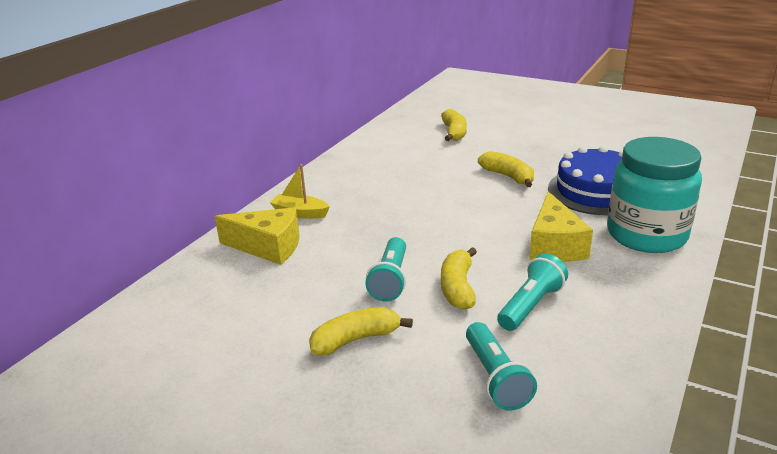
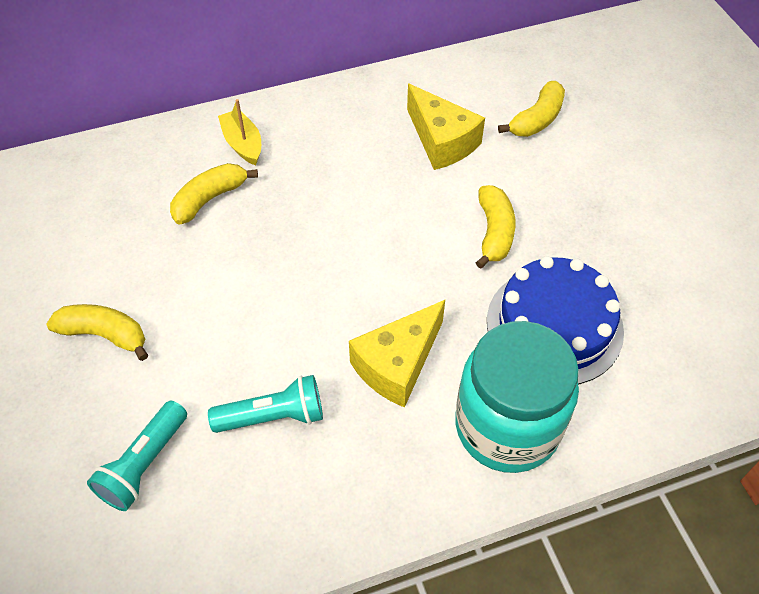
camera: 40 degrees right, 25 degrees up
(268, 247) = (169, 171): yellow cheese -> yellow cheese (441, 141)
(390, 280) = (208, 289): turquoise flashlight -> none
(458, 288) = (245, 344): yellow banana -> yellow banana (209, 199)

